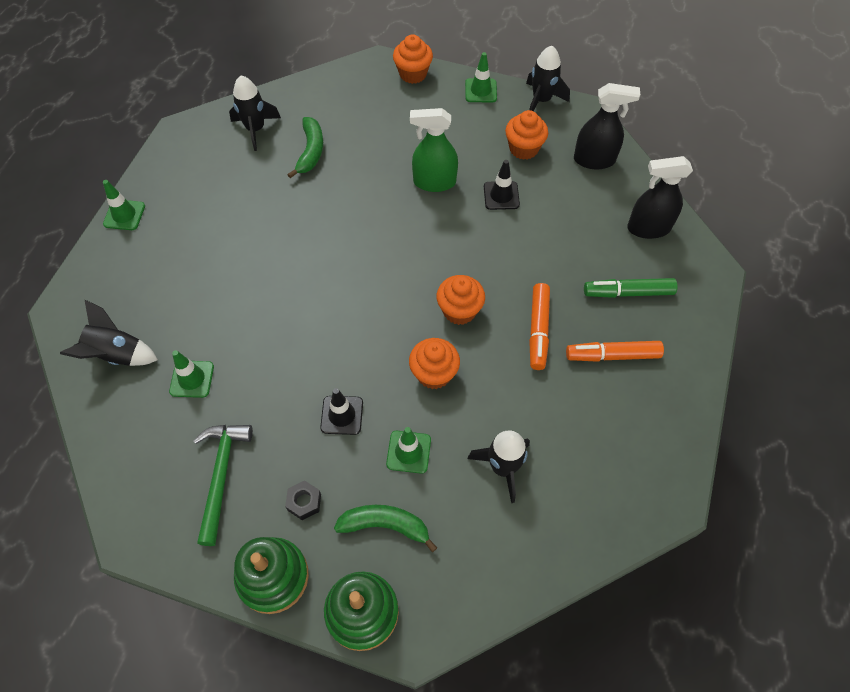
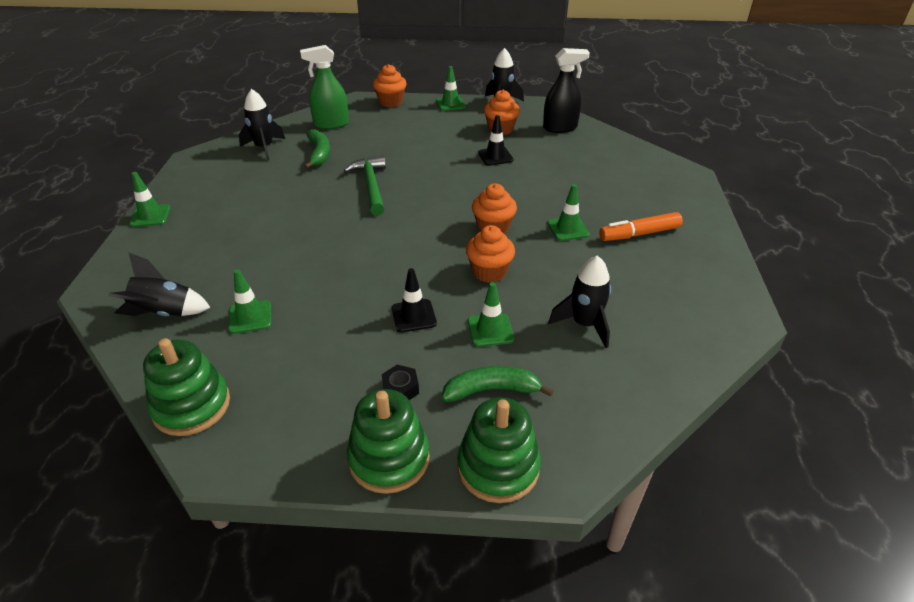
camera: 15 degrees left, 20 degrees down
(122, 474) = (191, 406): none -> green stacking toy
(221, 475) = (304, 385): green hammer -> green hammer (371, 186)
(434, 182) = (435, 157): green spray bottle -> green spray bottle (331, 124)
(538, 330) = (568, 229): orange marker -> green traffic cone
(628, 292) = (630, 195): green marker -> none
(648, 228) = (624, 157): black spray bottle -> none

